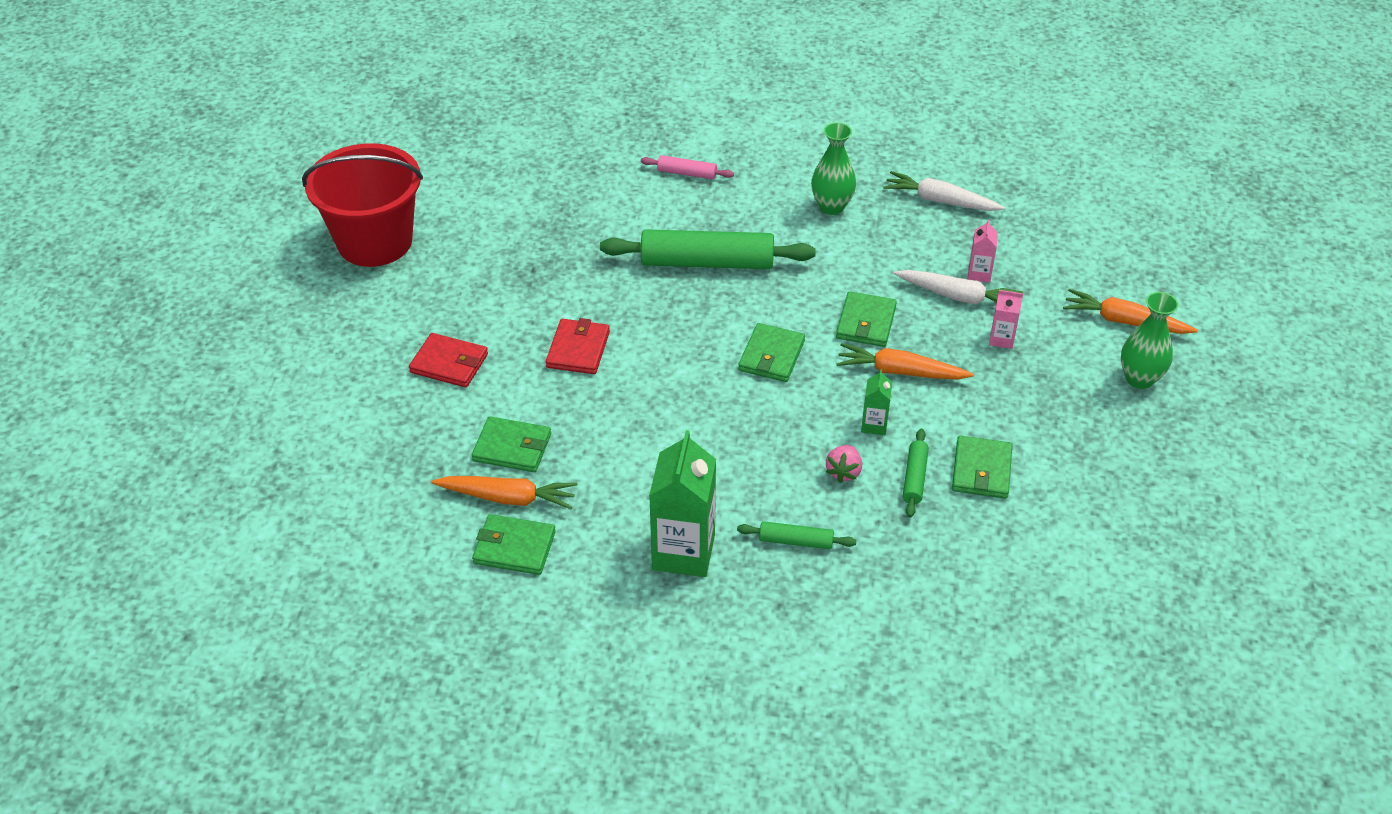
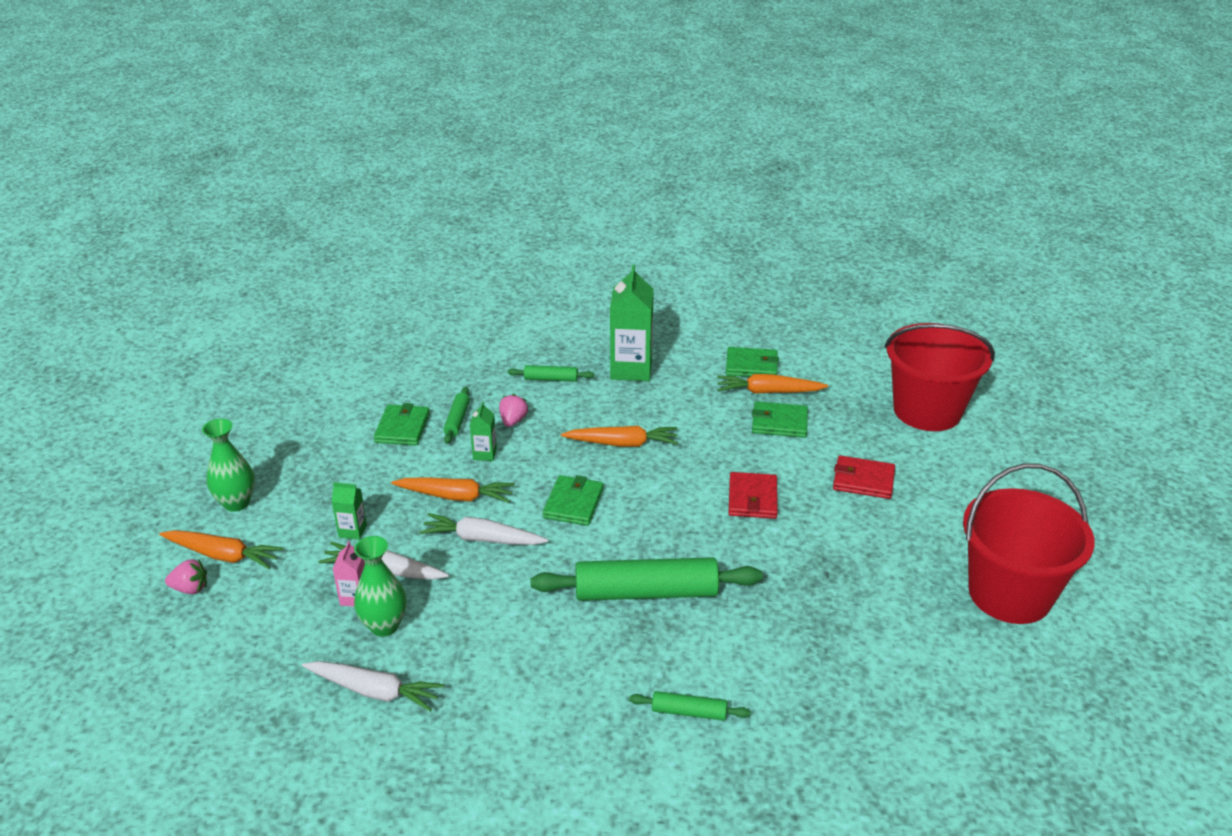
camera: 175 degrees right, 10 degrees down
(320, 454) = (927, 411): none -> red bucket
(687, 173) = (689, 712): pink rolling pin -> green rolling pin
(710, 429) = (622, 443): none -> orange carrot
(831, 207) = (508, 673): green vase -> green vase (384, 626)
(866, 322) = (482, 539): green wallet -> white carrot
(1001, 339) = (352, 531): pink carton -> green carton
(1139, 291) = (190, 589): none -> pink strawberry

